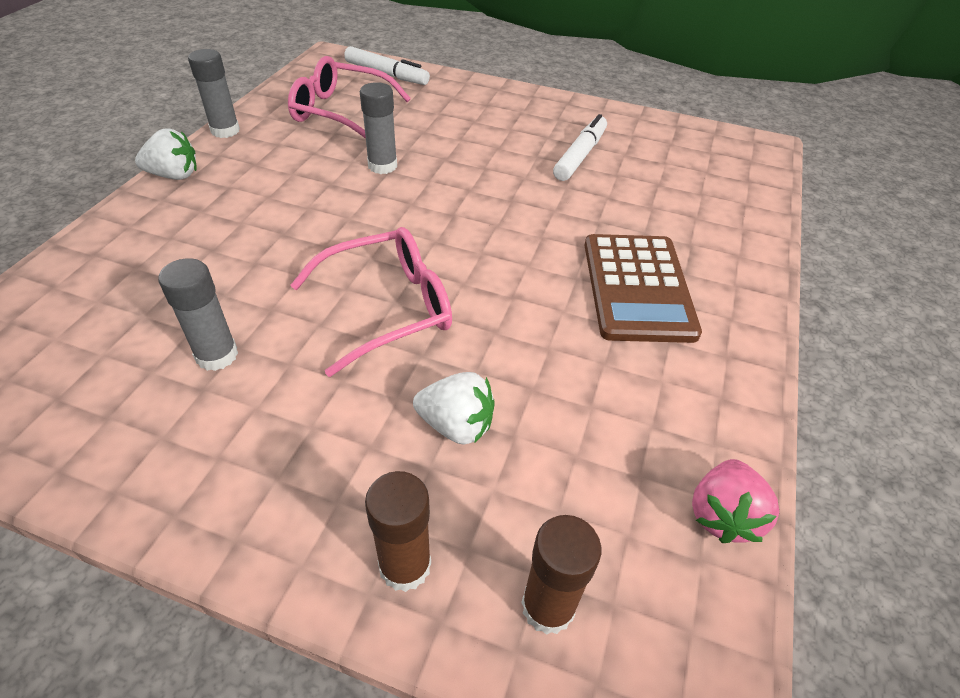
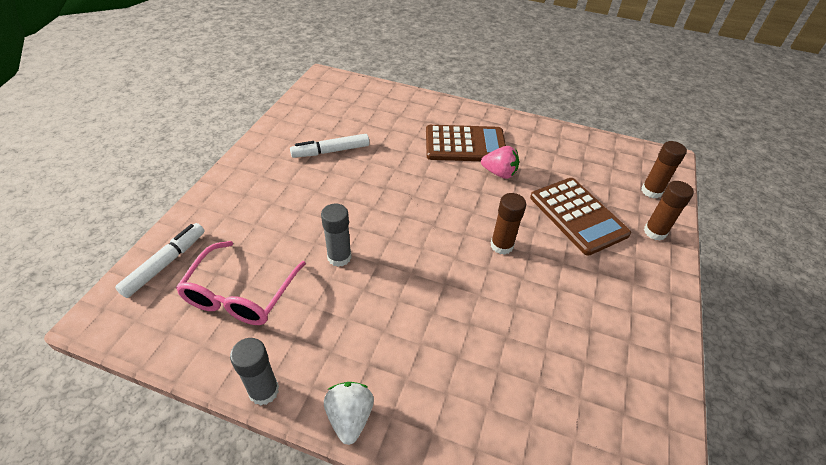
camera: 90 degrees left, 0 degrees up
(217, 355) = (562, 327): grey glue stick -> none
(388, 308) = (501, 245): pink glasses -> brown glue stick
(456, 425) = (578, 215): white strawberry -> brown calculator
(580, 155) = (330, 151): white marker -> white marker turned 45 degrees counterclockwise
(722, 515) = (593, 142): pink strawberry -> pink strawberry (499, 173)

